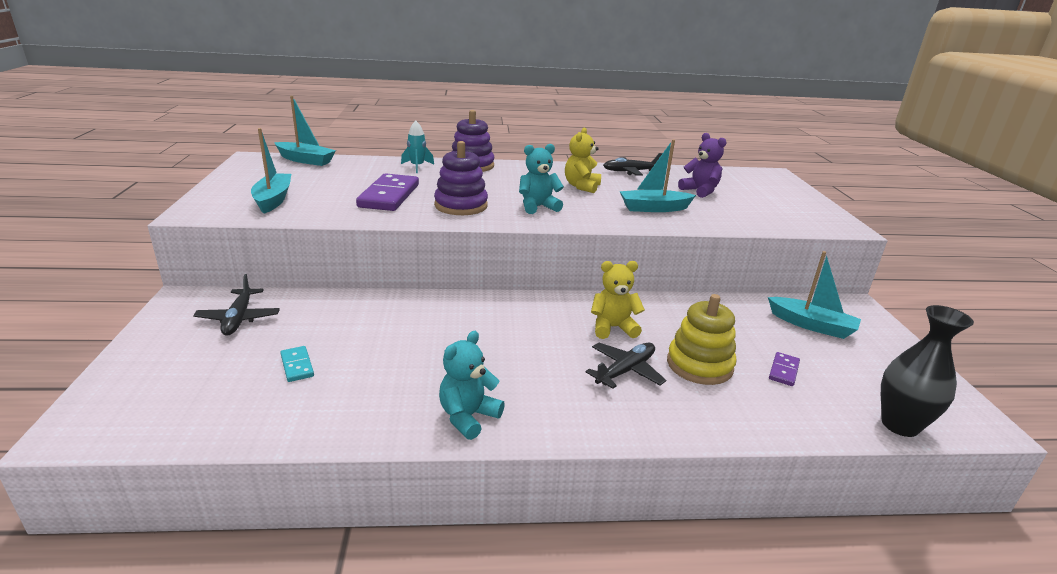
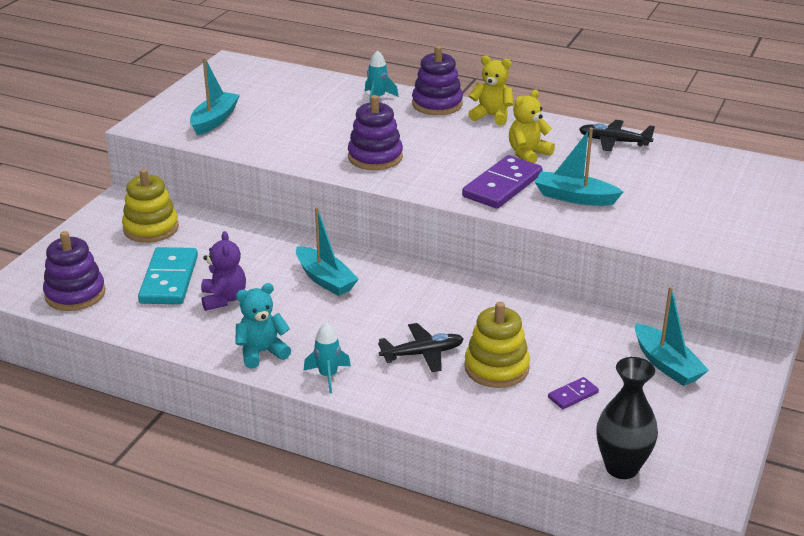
camera: 30 degrees right, 5 degrees up
(180, 413) = (75, 294): none -> purple stacking toy
(239, 318) = (151, 228): black plane -> yellow stacking toy
(297, 366) = (169, 279): turquoise domino -> turquoise domino, size x2.10
(305, 160) = (276, 72): turquoise boat -> turquoise boat (325, 279)
(389, 196) = (318, 133): purple domino -> purple domino (502, 186)
(538, 207) = (450, 173): turquoise teddy bear -> none
(561, 421) = (328, 376): none -> turquoise rocket
(613, 328) = (453, 314): yellow teddy bear -> yellow teddy bear (491, 116)
(700, 191) = (664, 184): purple teddy bear -> purple teddy bear (223, 299)

